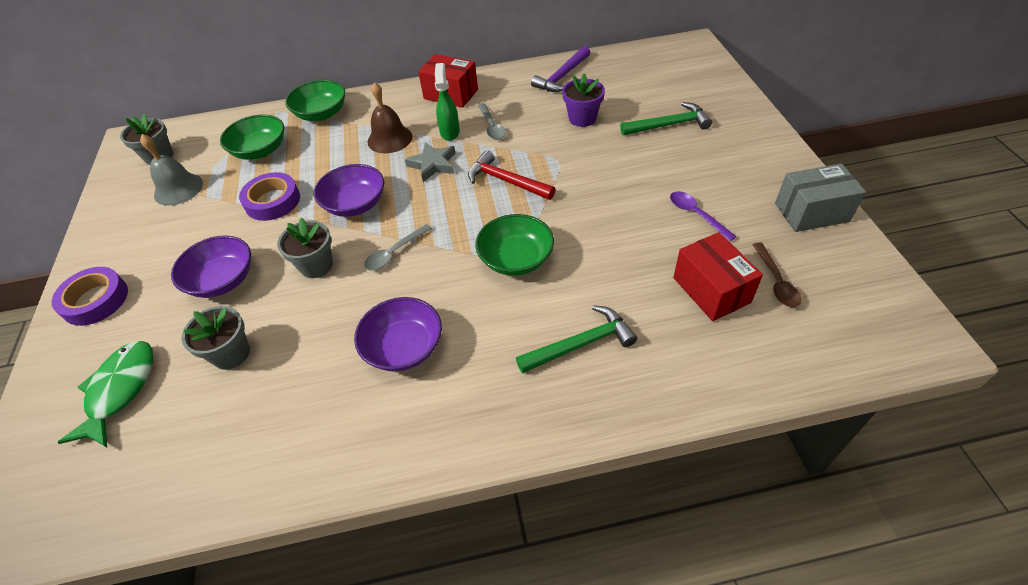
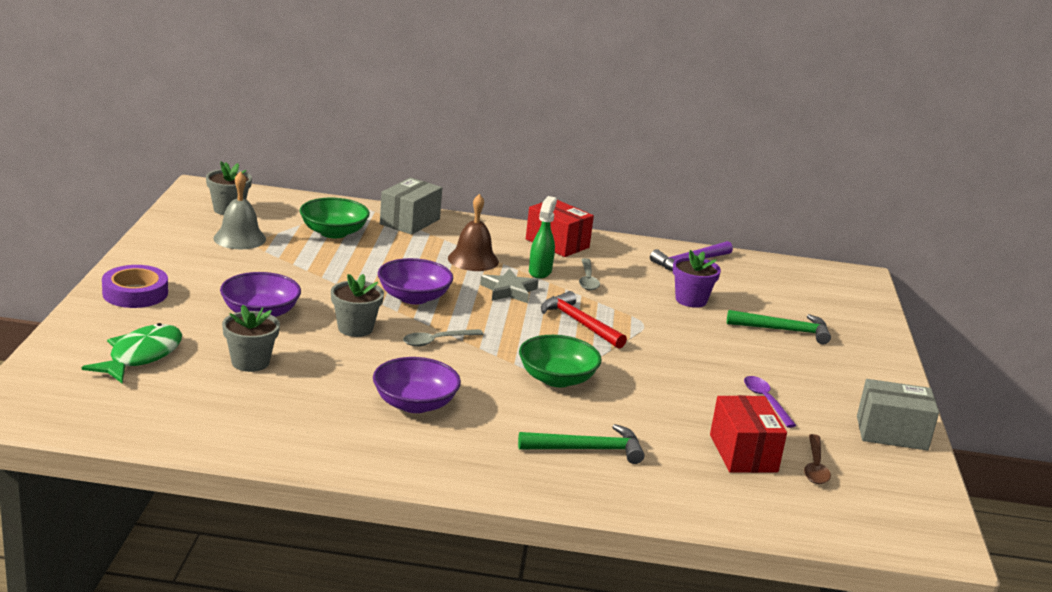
camera: 10 degrees right, 25 degrees down
(272, 201) = (331, 272): purple tape -> none
(321, 114) = (410, 221): green bowl -> grey box

